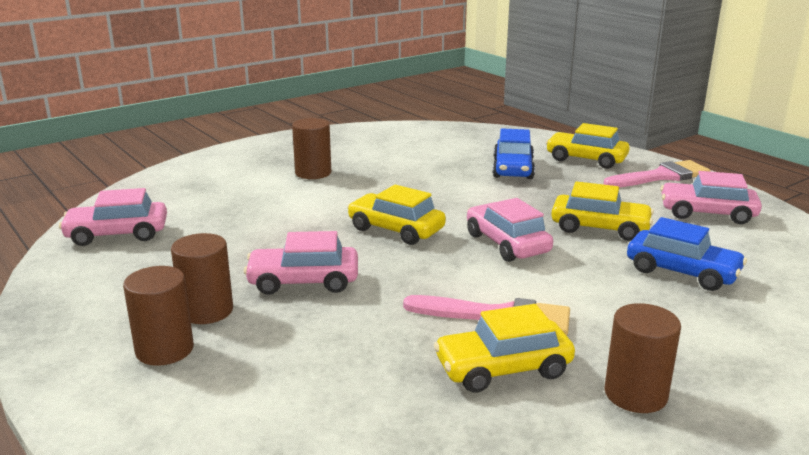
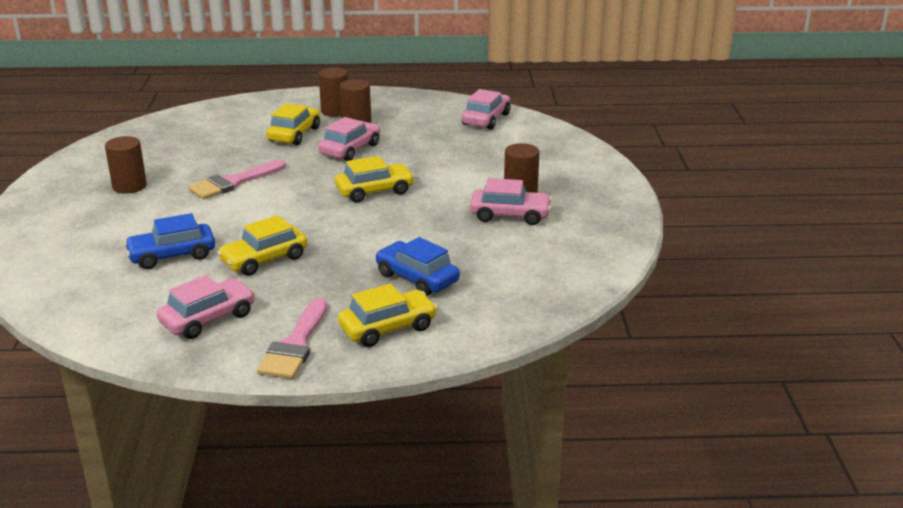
camera: 125 degrees right, 5 degrees up
(503, 368) = (197, 167): yellow car -> yellow car (294, 134)
(507, 244) = (299, 217): pink car -> pink car (510, 215)

